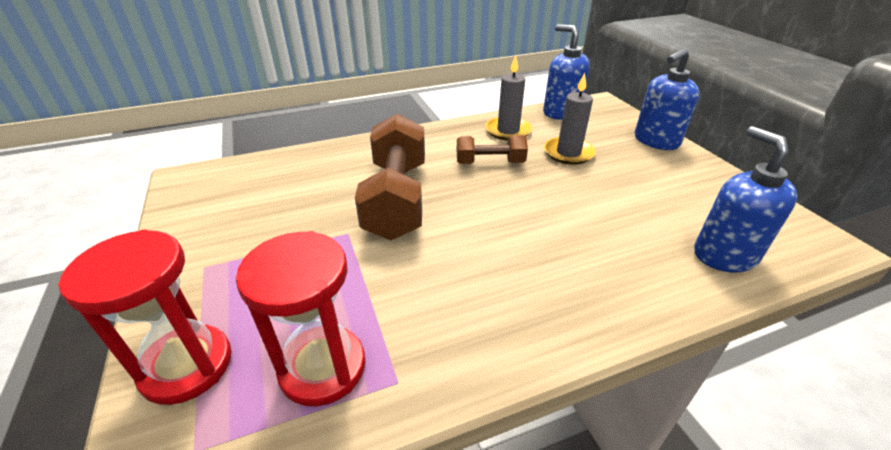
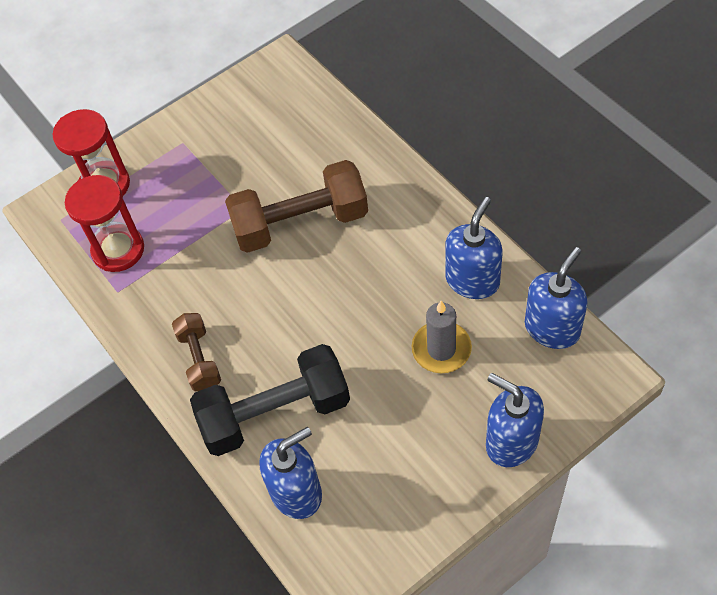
camera: 80 degrees right, 20 degrees up
(490, 163) = (391, 279): brown dumbbell -> brown dumbbell (199, 359)
(508, 131) = (472, 280): grey candle -> blue soap dispenser
(627, 253) = (275, 413): none -> black dumbbell

